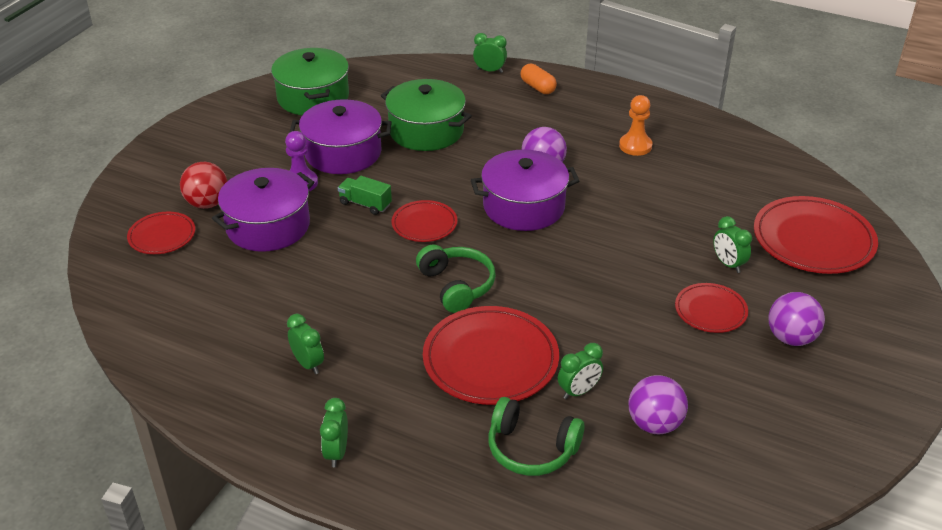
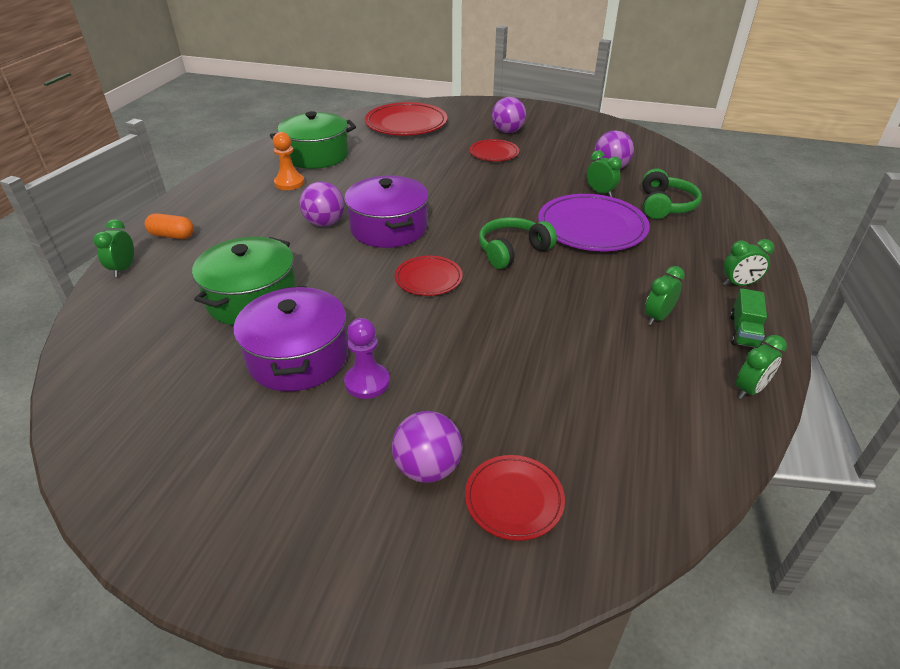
camera: 100 degrees left, 0 degrees up
(207, 203) = (428, 468): red ball -> purple ball
(268, 226) = (462, 392): purple pot -> none
(313, 97) = (147, 414): green pot -> green pot (317, 155)
(365, 204) = (402, 322): green truck -> green truck (744, 331)
(490, 360) = (591, 227): red plate -> purple plate
(538, 87) = (172, 236): orange capsule -> orange capsule turned 60 degrees clockwise
(728, 264) = (441, 148): green clock -> green clock (749, 390)

